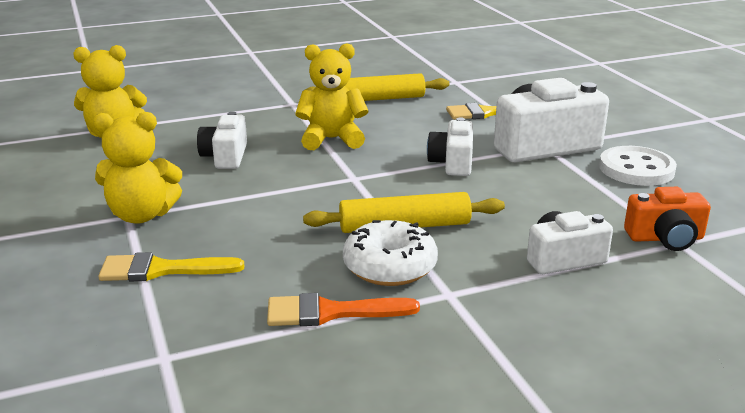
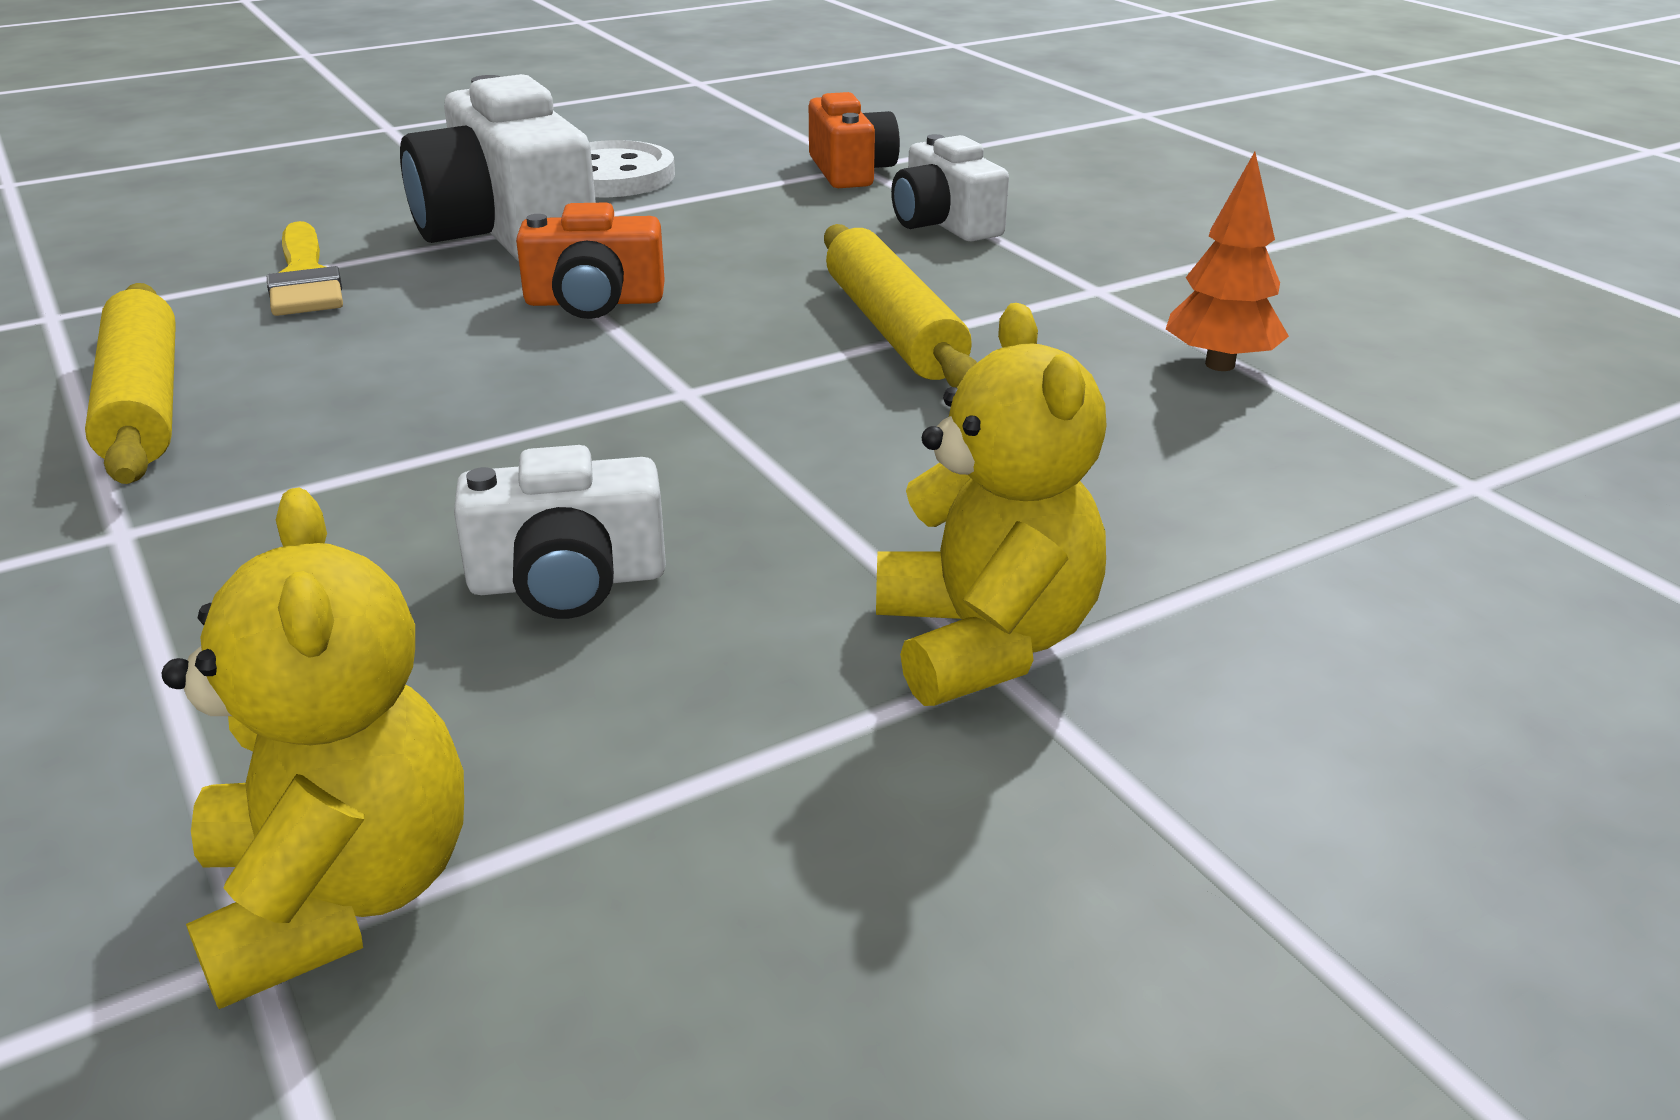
camera: 100 degrees left, 5 degrees up
(161, 270) = (1216, 550): yellow brush -> none
(330, 312) = (1219, 364): orange brush -> orange tree
(332, 139) = (447, 437): yellow teddy bear -> none
(390, 267) = (1046, 332): white donut -> none
(452, 163) = (594, 302): white camera -> orange camera

